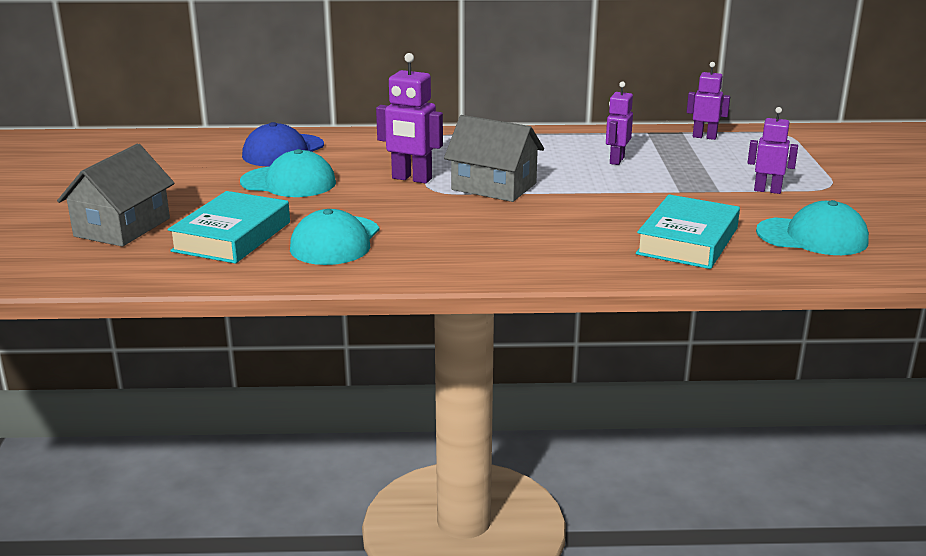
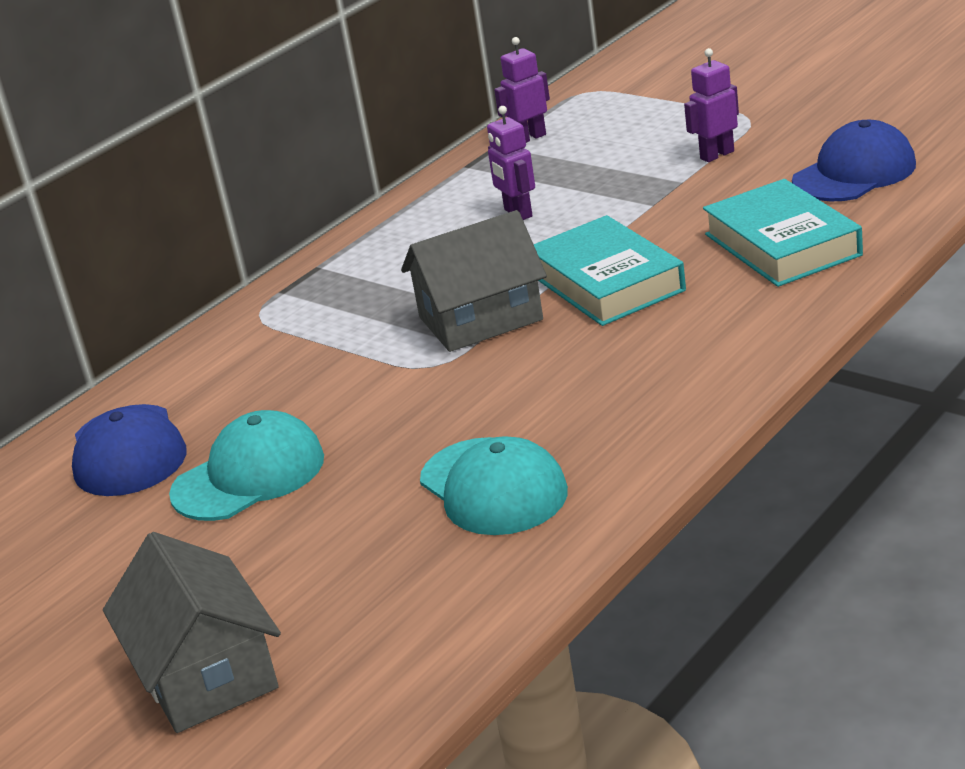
camera: 45 degrees left, 5 degrees up
(232, 236) = (371, 573): turquoise book -> turquoise book (606, 282)
(411, 179) = (375, 372): purple robot -> none
(812, 237) = (854, 173): turquoise cap -> blue cap

